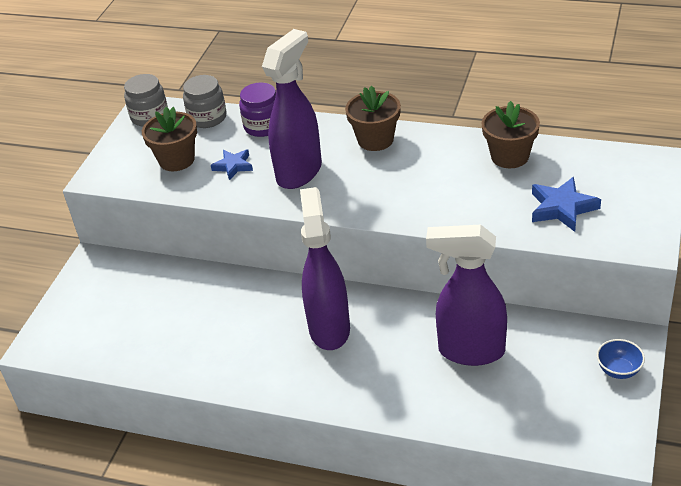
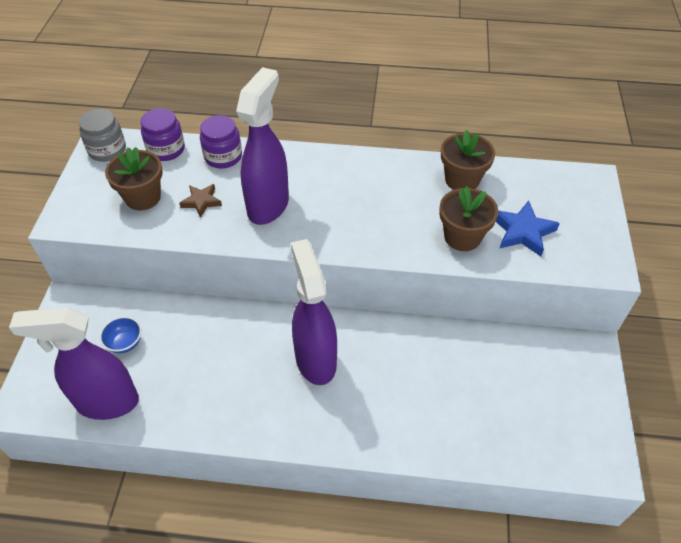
camera: 15 degrees left, 10 degrees up
(207, 118) = (166, 149): grey jar -> purple jar
(233, 166) = (201, 202): blue star -> brown star
(375, 140) = (334, 167): brown flower pot -> brown flower pot (462, 237)
(470, 351) = (451, 373): purple spray bottle -> purple spray bottle (106, 402)
(618, 370) = (587, 382): blue bowl -> blue bowl (125, 343)

